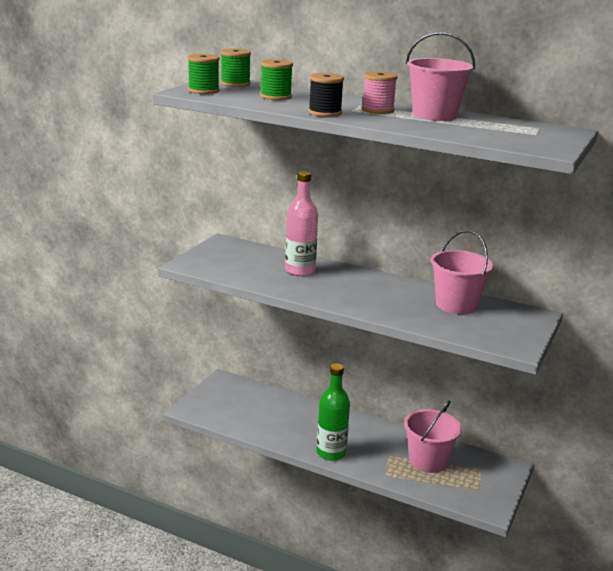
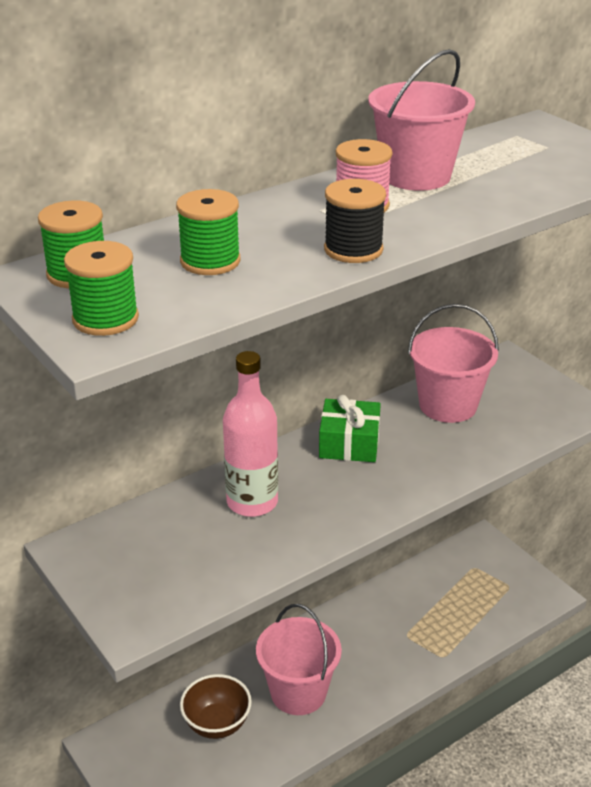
camera: 60 degrees left, 10 degrees up
(263, 408) = (217, 724): none -> brown bowl
(331, 453) = (369, 692): green bottle -> none
(380, 284) = (349, 443): none -> green gift
(428, 461) = (435, 604): pink bucket -> pink bucket (298, 692)

